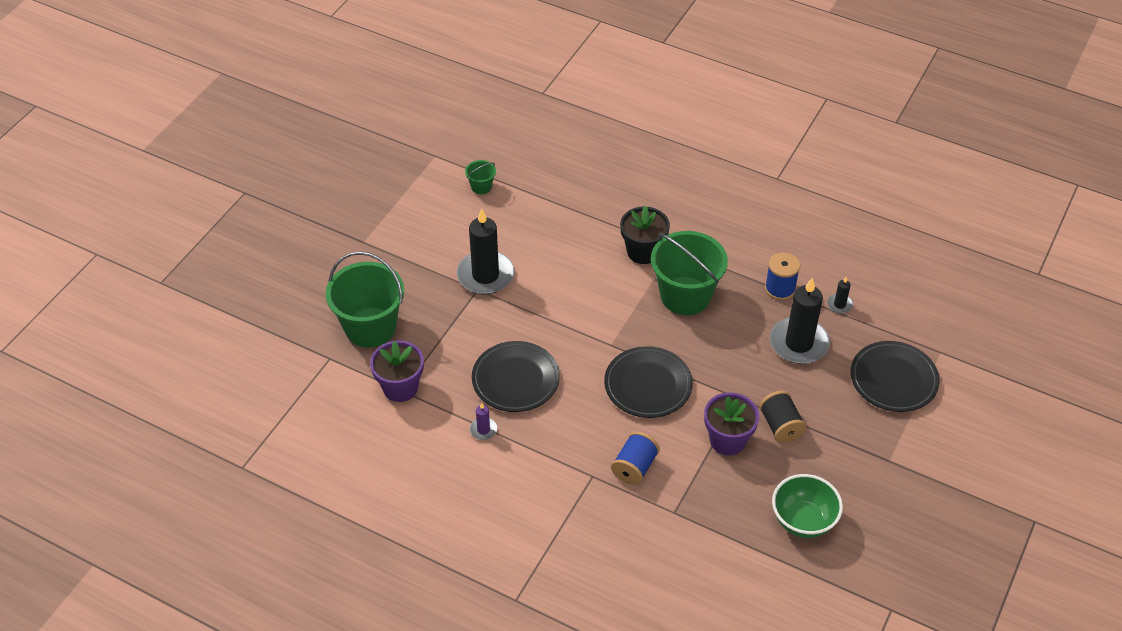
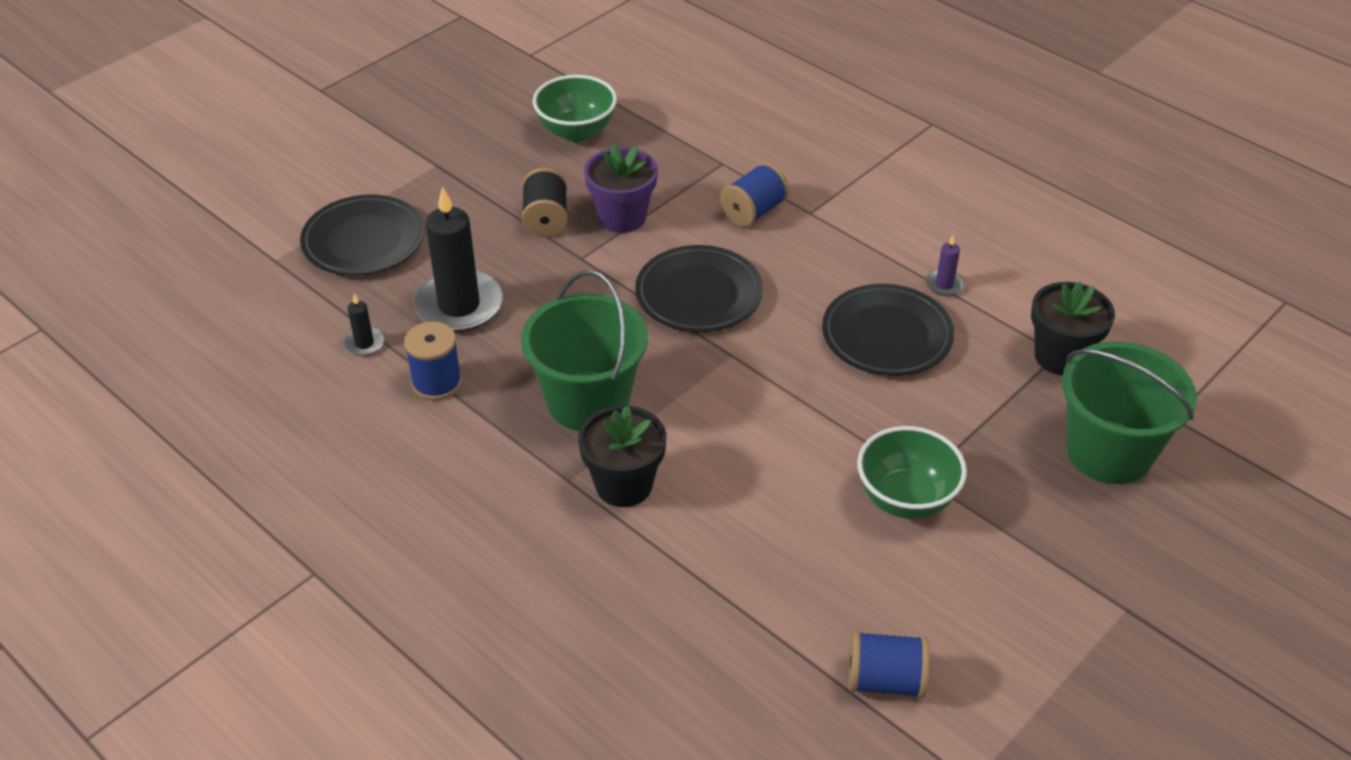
camera: 165 degrees left, 5 degrees down
(400, 388) = (1061, 357): purple flower pot -> black flower pot
(481, 187) = (885, 681): green bucket -> blue spool
(485, 275) = (906, 499): black candle -> green bowl

